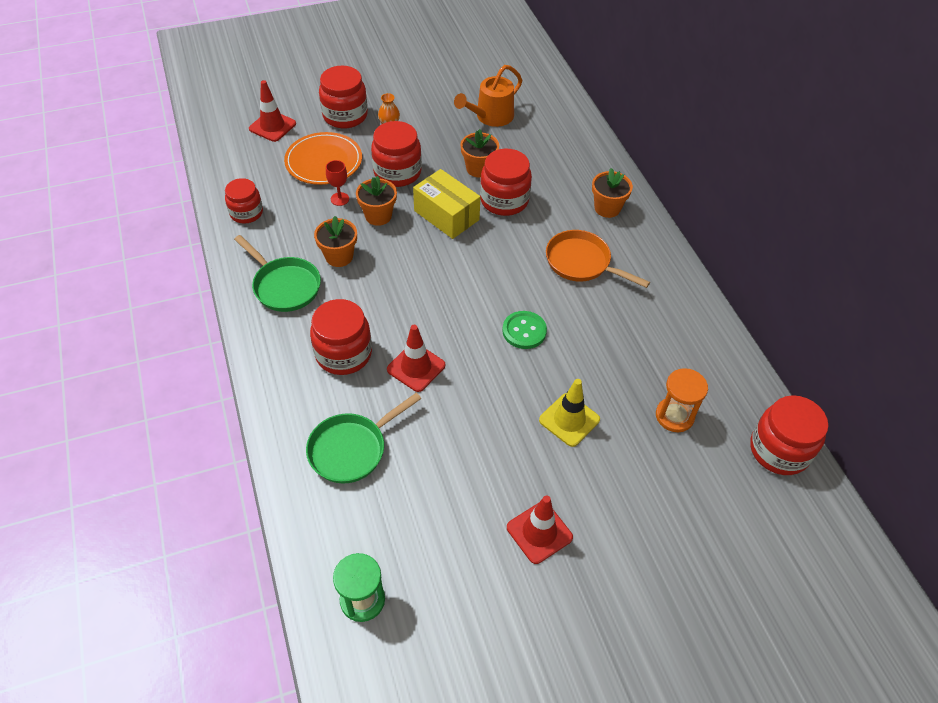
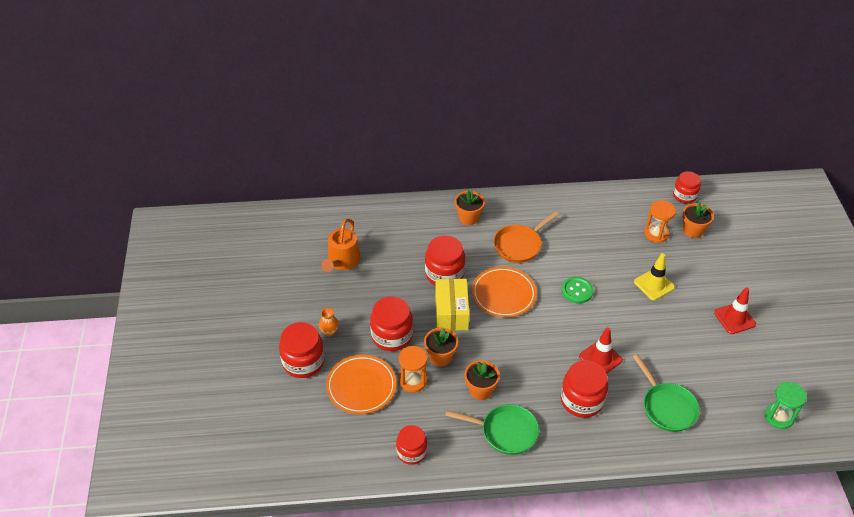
camera: 75 degrees left, 5 degrees down
(272, 126) = (298, 420): red traffic cone -> none
(284, 286) = (505, 432): green pan -> green pan turned 45 degrees clockwise
(340, 199) = (413, 381): red goblet -> orange hourglass
(446, 215) = (451, 312): yellow box -> yellow box turned 60 degrees counterclockwise
(478, 168) = (403, 282): orange flower pot -> orange flower pot (693, 230)
(490, 117) = (342, 261): orange watering can -> orange watering can turned 45 degrees clockwise
(492, 258) = (503, 294): none -> orange plate
(779, 450) = (684, 195): red jar -> red jar, size x0.67

